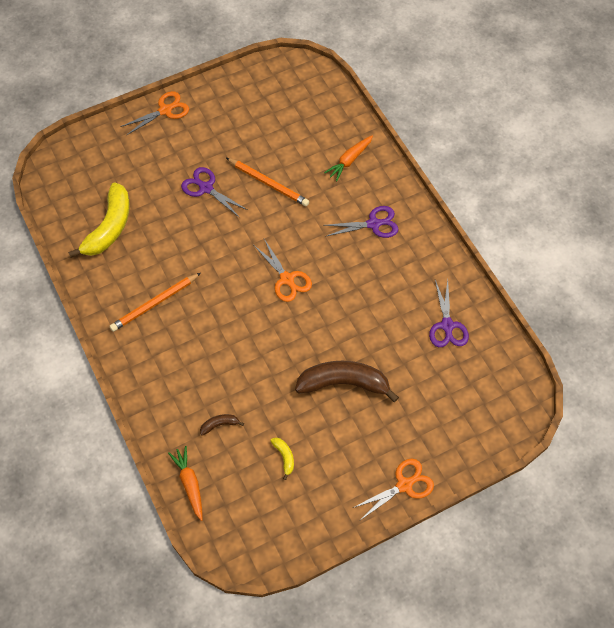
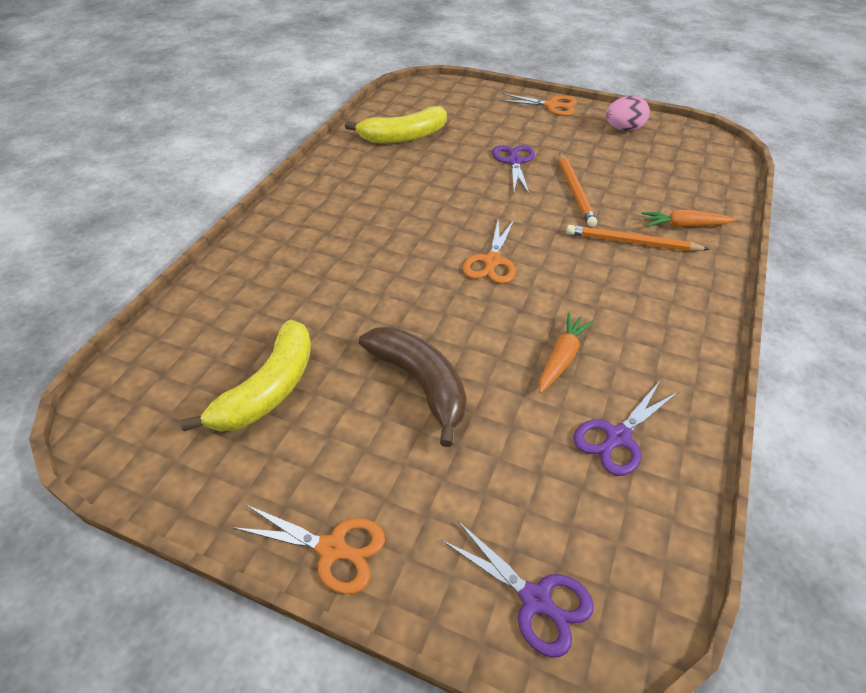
camera: 50 degrees right, 15 degrees down
(155, 303) = (359, 197): orange pencil -> orange pencil (632, 242)
(189, 484) = (169, 330): orange carrot -> orange carrot (562, 357)
(219, 425) = (264, 312): brown banana -> none
(235, 98) = (623, 129): none -> pink egg
(284, 457) = (269, 389): yellow banana -> yellow banana, size x2.34
(374, 224) = (646, 285): purple scissors -> purple scissors (536, 600)

